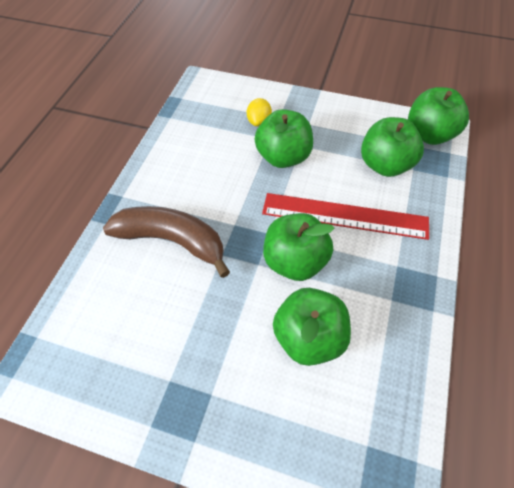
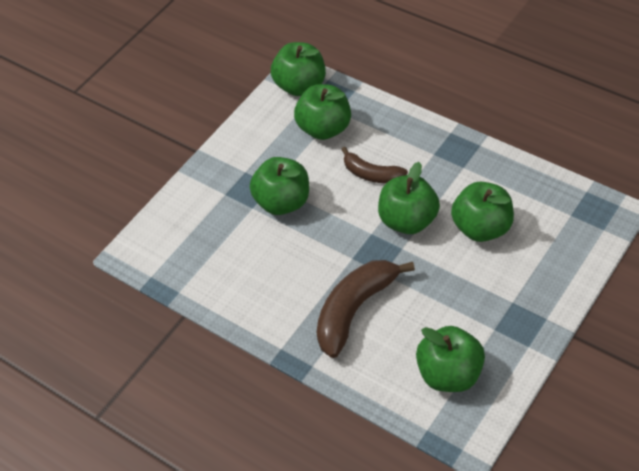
camera: 70 degrees left, 5 degrees down
(104, 344) = (449, 374): none -> green apple
(259, 122) = (223, 212): yellow lemon -> none
(344, 216) = (372, 174): red ruler -> brown banana

